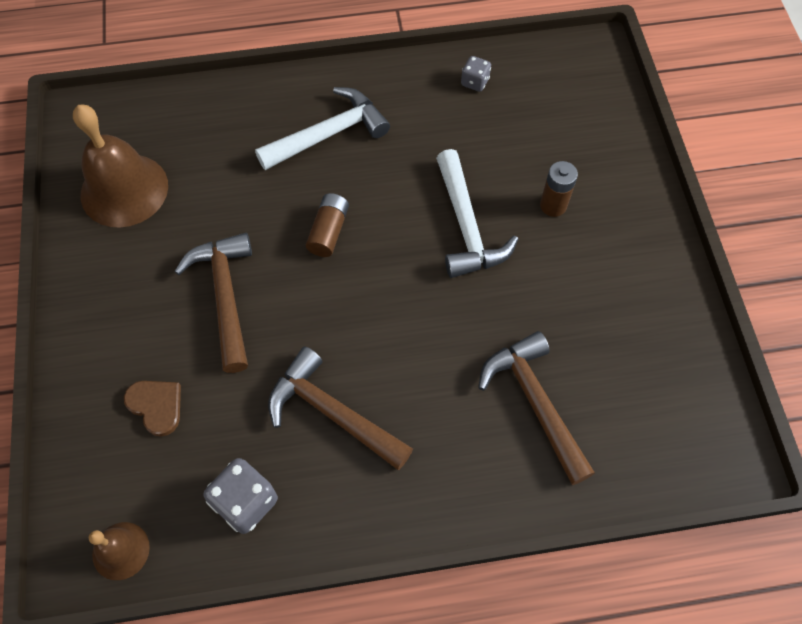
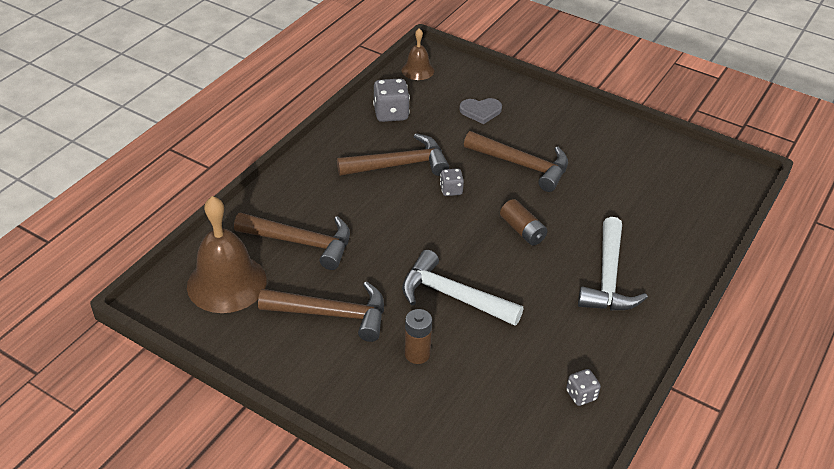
camera: 130 degrees right, 20 degrees down
(124, 190) = (650, 164): brown bell -> brown bell (226, 283)
(156, 406) = (481, 111): brown heart -> grey heart
(327, 331) = (451, 190): none -> grey dice
(584, 298) = (332, 314): none -> brown hammer

